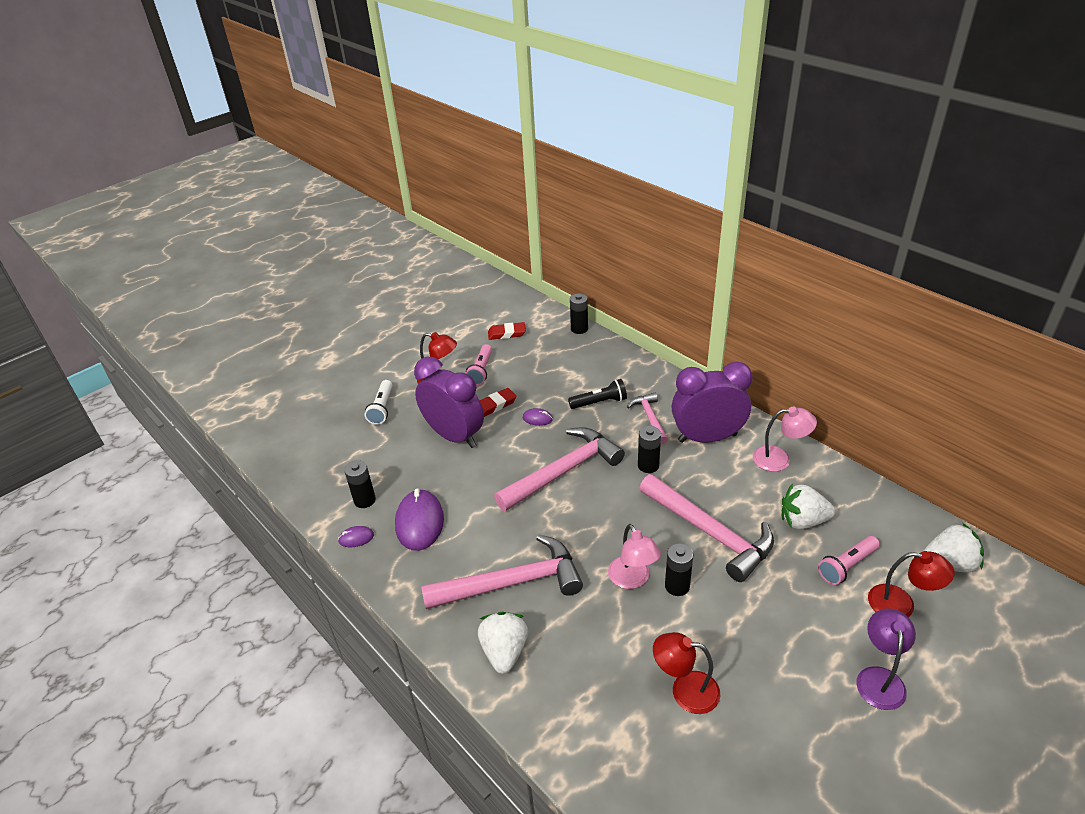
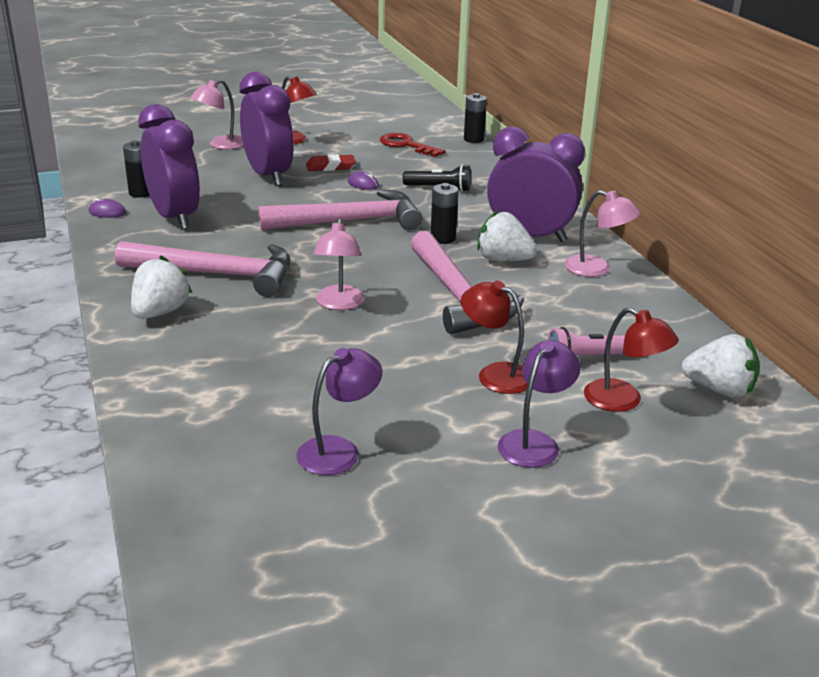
camera: 20 degrees right, 10 degrees down
(382, 408) = (220, 145): white flashlight -> pink lamp
(419, 522) = (174, 217): purple mouse -> purple clock
(481, 371) = (342, 144): pink flashlight -> none
(507, 333) = (395, 127): red eraser -> none
(533, 355) = (406, 145): none -> red key
(650, 418) = (481, 210): pink hammer -> none
(677, 586) = (380, 320): black battery -> none
(685, 690) = (308, 386): red lamp -> red lamp (495, 374)
(761, 754) = (339, 450): none -> purple lamp
(803, 521) = (573, 315): white strawberry -> white strawberry (503, 260)

